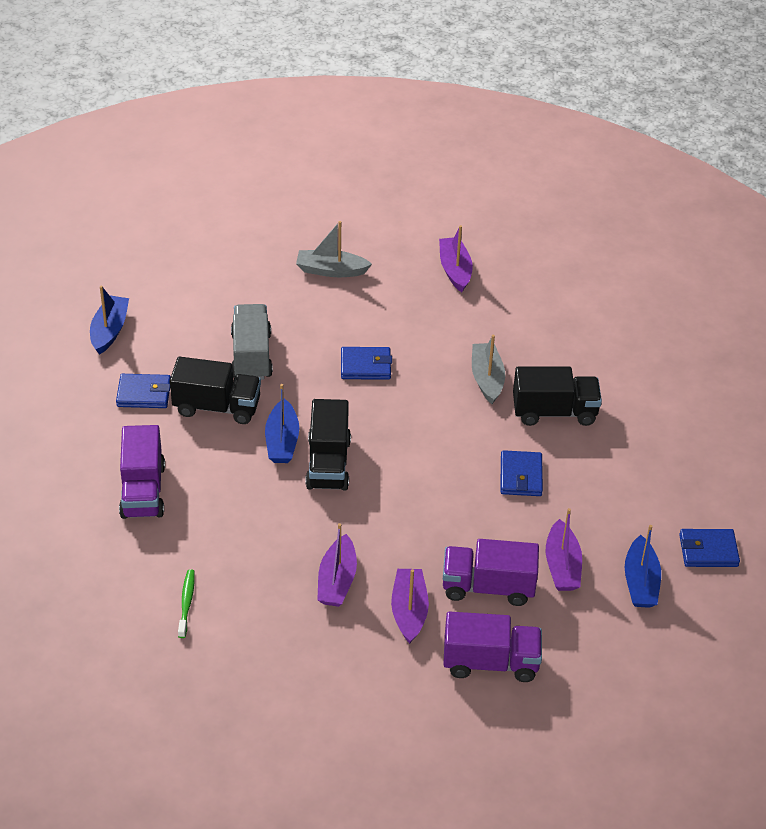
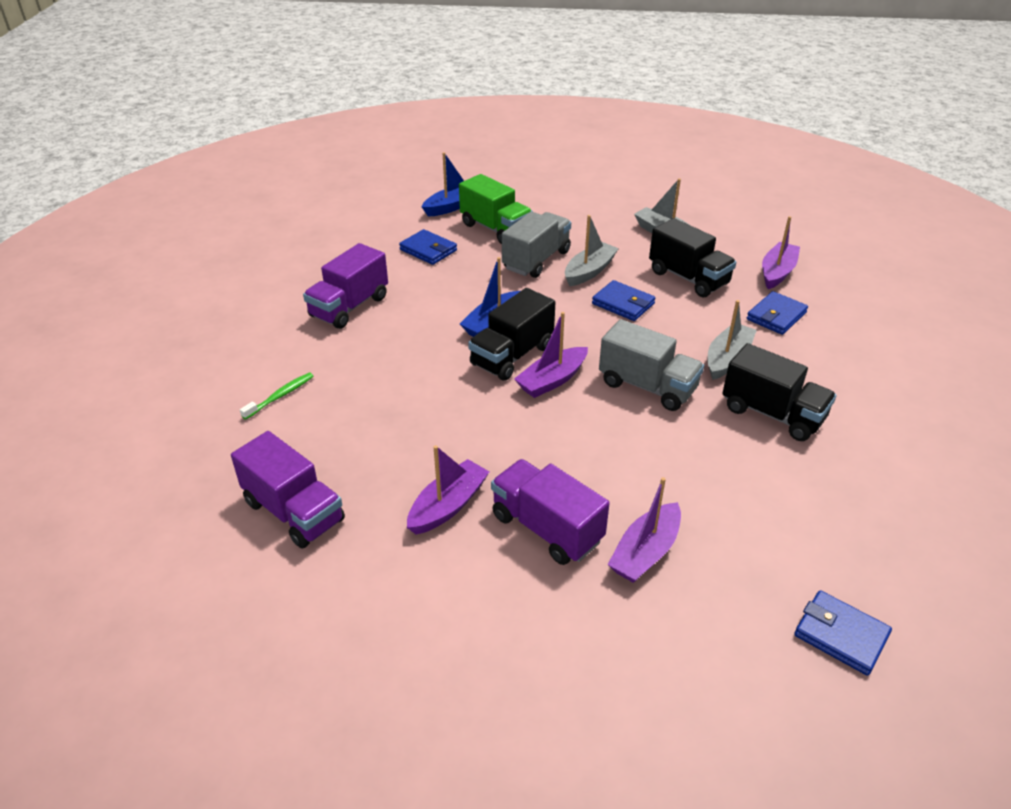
camera: 40 degrees right, 5 degrees down
(179, 338) = (495, 229): none -> green truck
(217, 407) = (470, 280): black truck -> black truck (688, 278)
(307, 345) = (589, 271): none -> grey boat
(337, 580) = (415, 445): purple boat -> purple boat (552, 380)
(452, 436) = (647, 386): none -> grey truck
(490, 662) = (473, 600): purple truck -> purple truck (294, 512)
(521, 476) = (682, 450): blue wallet -> blue wallet (776, 316)
(640, 582) = (722, 620): blue boat -> none

